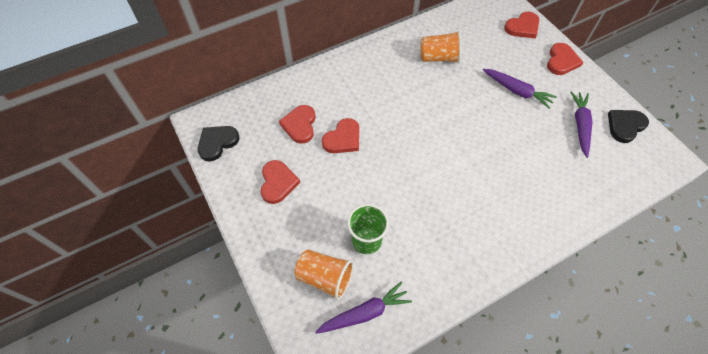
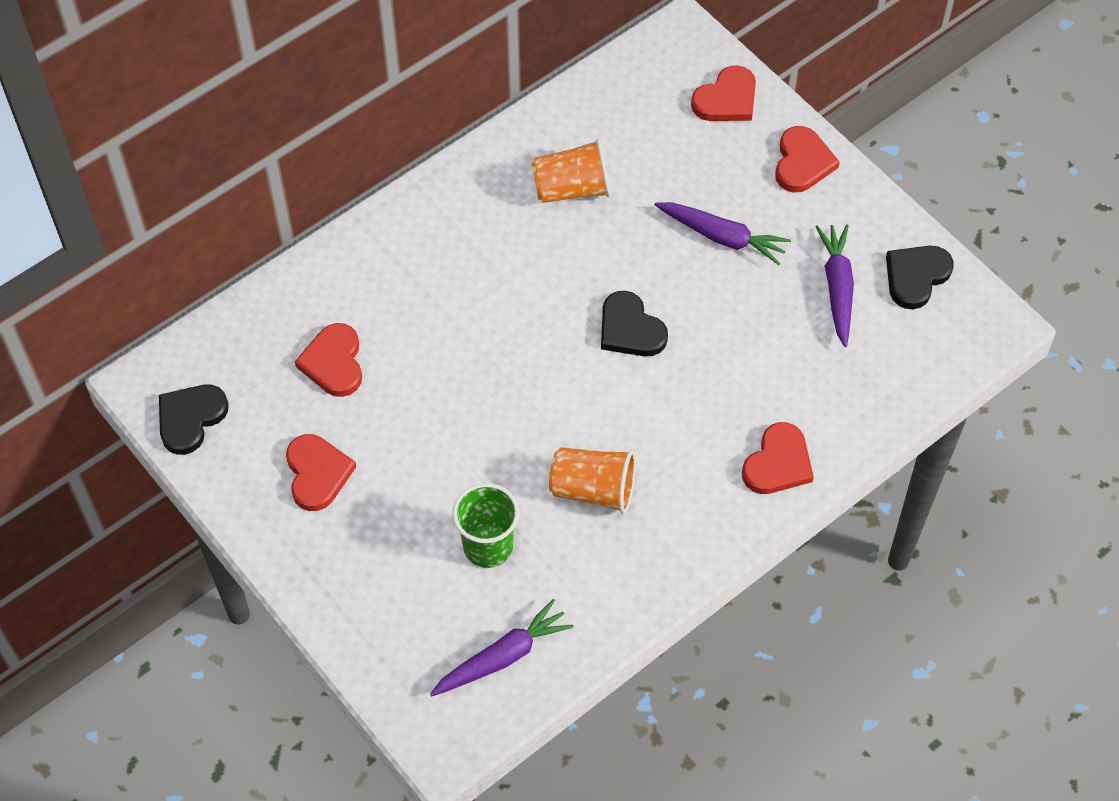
camera: 10 degrees left, 0 degrees up
(325, 278) = (429, 615): orange cup -> orange cup (593, 490)
(343, 139) = (417, 376): red heart -> red heart (778, 463)
(463, 131) = (630, 329): none -> black heart

